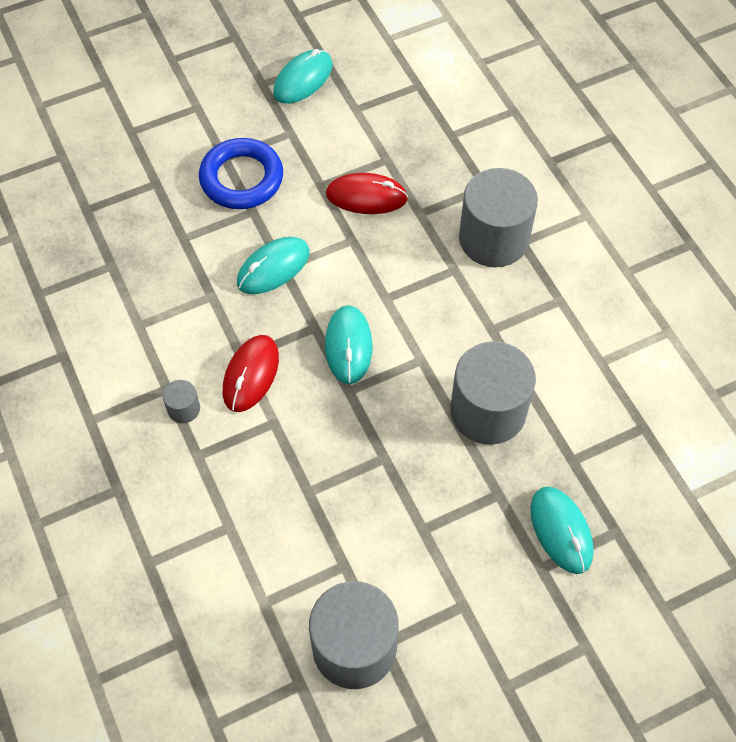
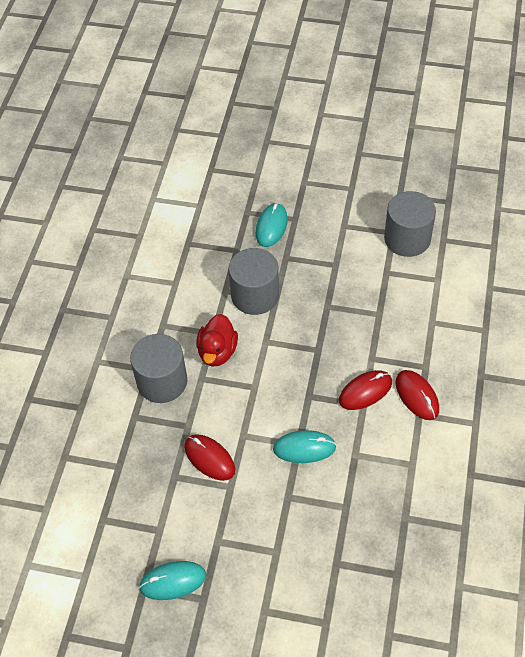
camera: 140 degrees left, 5 degrees down
(183, 409) = (417, 396): grey cylinder -> red mouse
(241, 178) = (277, 526): blue ring -> none
(348, 346) = (298, 373): turquoise mouse -> none
(465, 310) = (217, 352): none -> red duck

